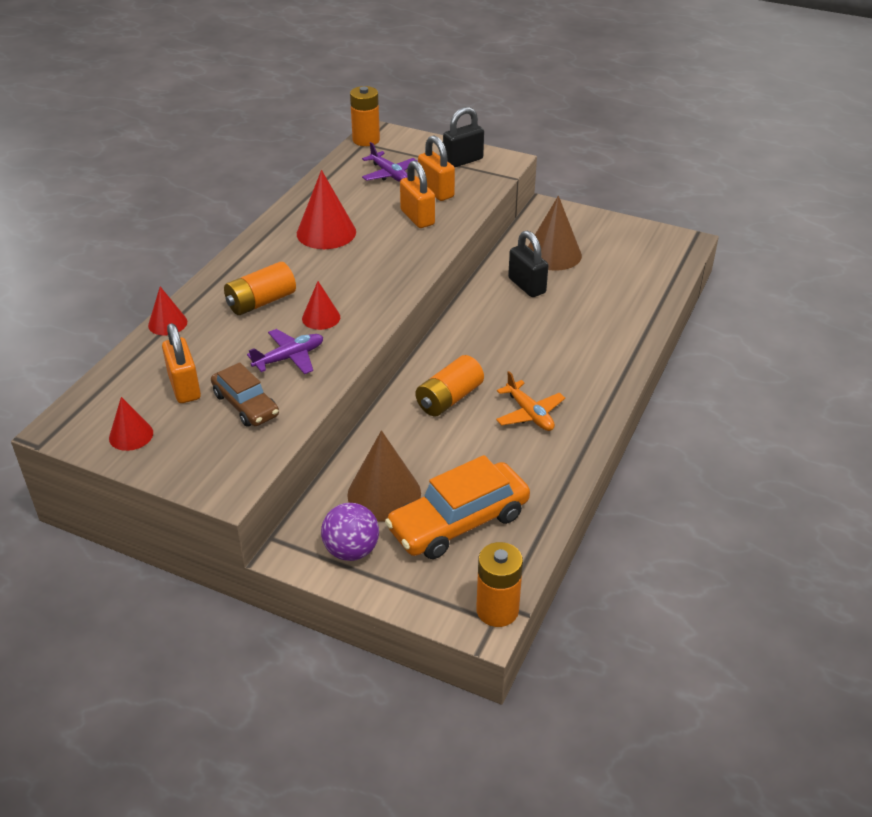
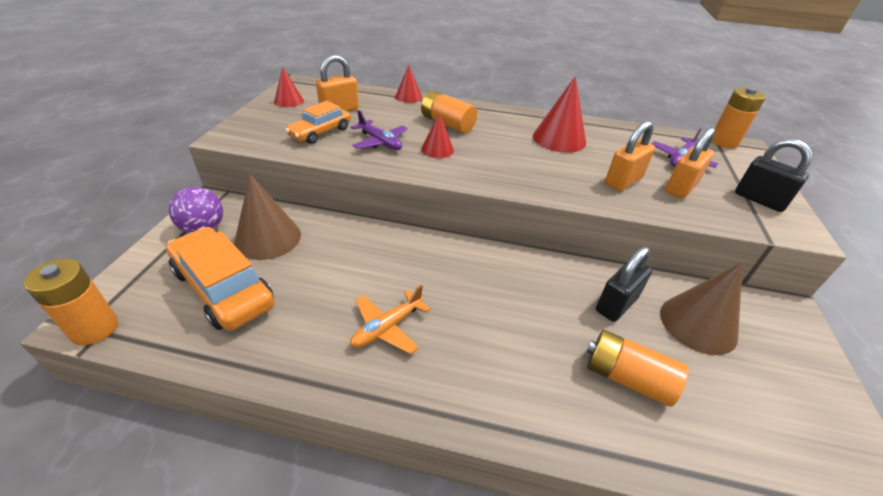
camera: 75 degrees right, 0 degrees up
(245, 405) = (320, 132): brown car -> orange car
(449, 398) = (400, 263): orange battery -> orange battery (627, 378)

